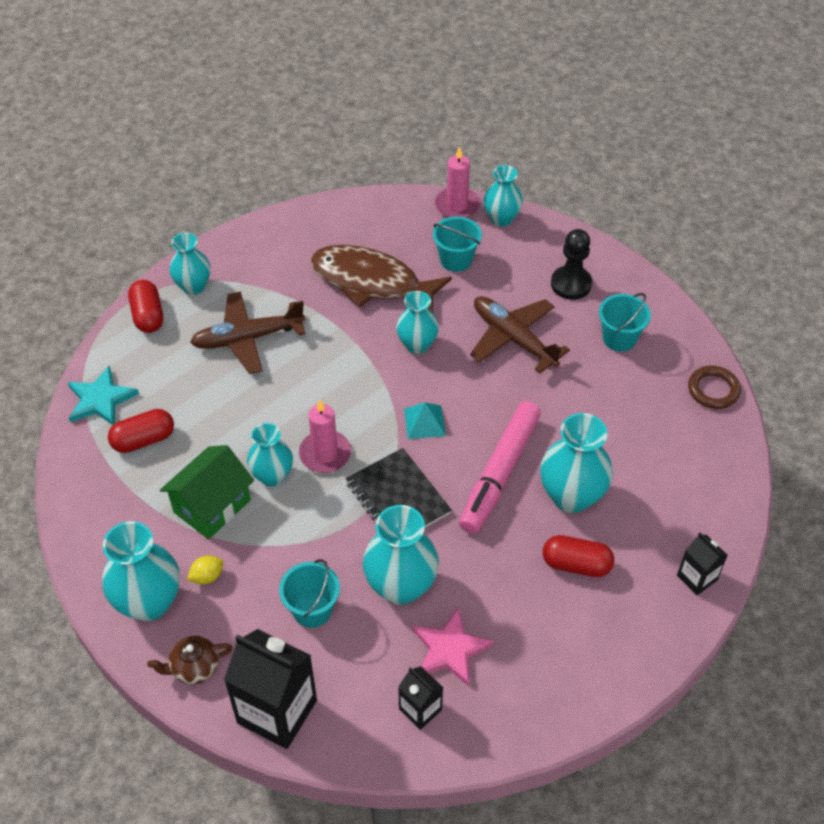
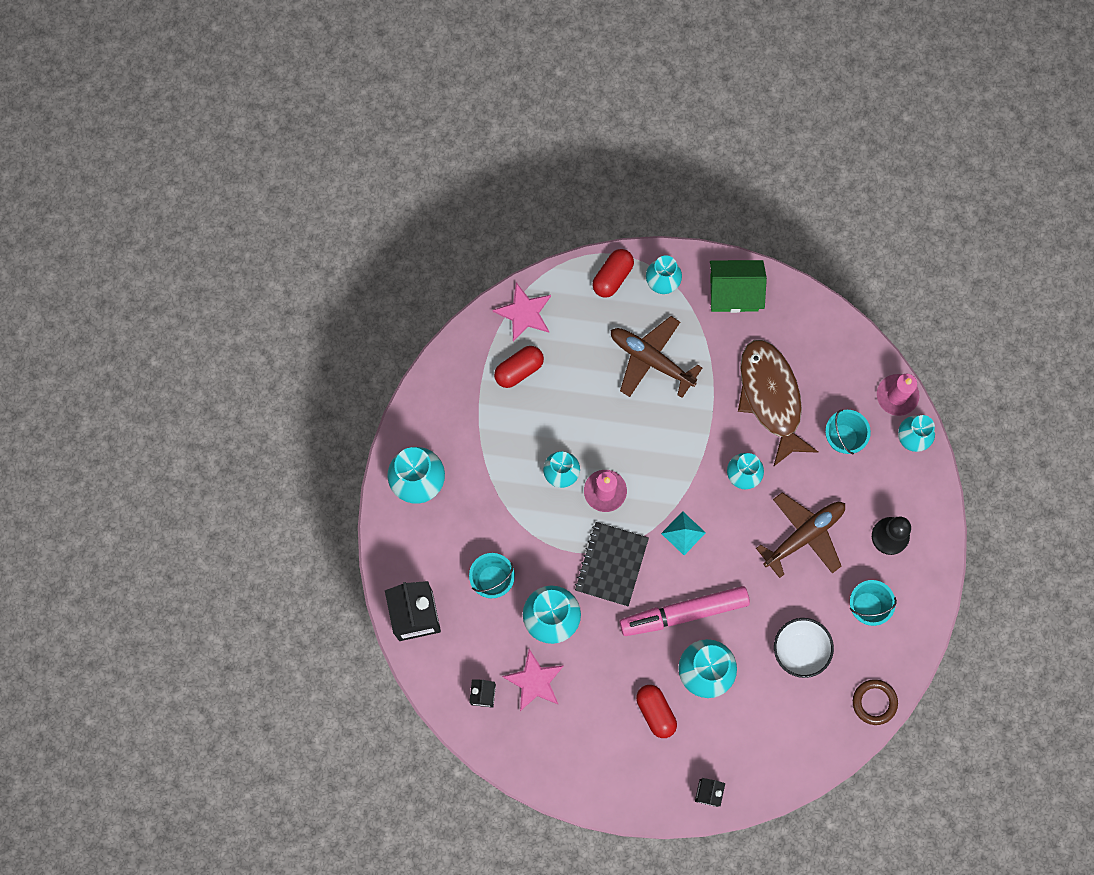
camera: 50 degrees right, 25 degrees up
(100, 399) = (524, 313): turquoise star -> pink star
(143, 440) = (519, 369): red capsule -> red capsule turned 60 degrees counterclockwise
(194, 667) = (402, 545): brown teapot -> none
(207, 576) = (462, 499): yellow lemon -> none
(212, 506) = (509, 457): green house -> green house (734, 292)
(513, 338) = (804, 535): brown plane -> brown plane turned 45 degrees clockwise
(616, 410) = (800, 650): none -> white bowl

